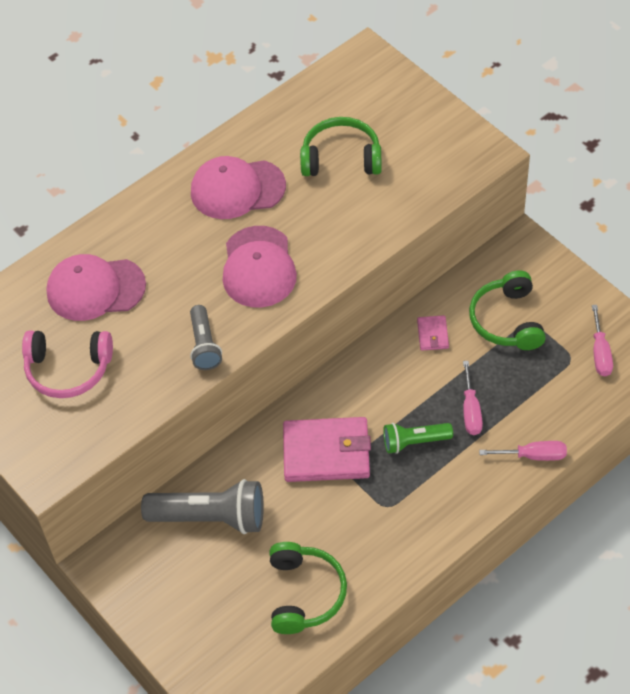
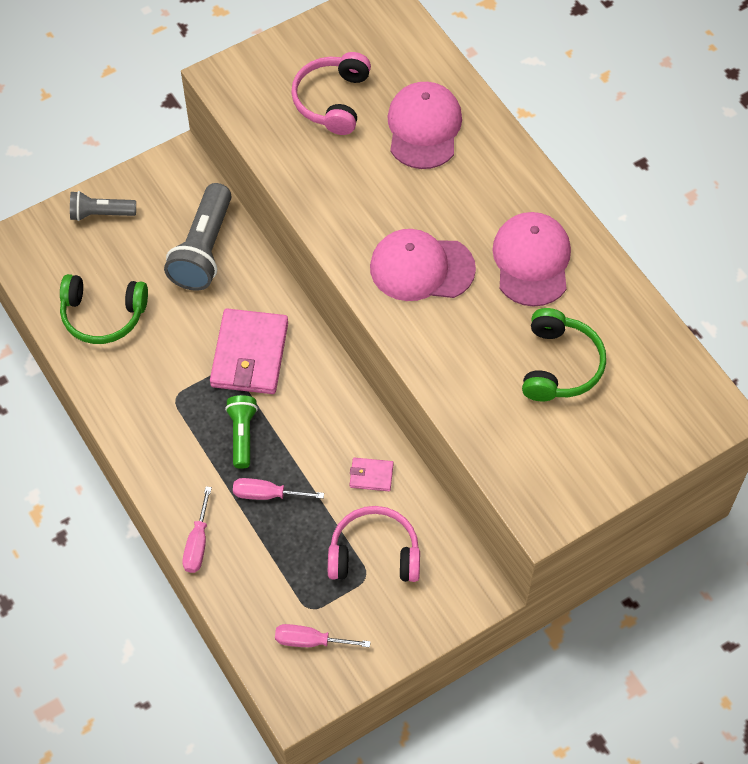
camera: 95 degrees right, 5 degrees up
(204, 345) = (334, 211): grey flashlight -> grey flashlight (101, 214)
(507, 320) = (374, 554): green headphones -> pink headphones

